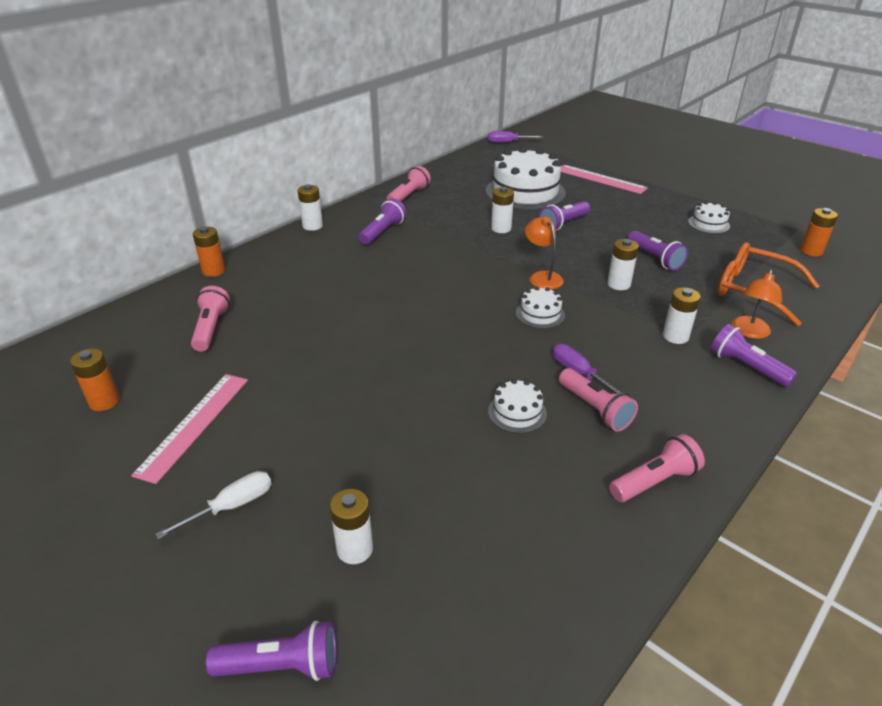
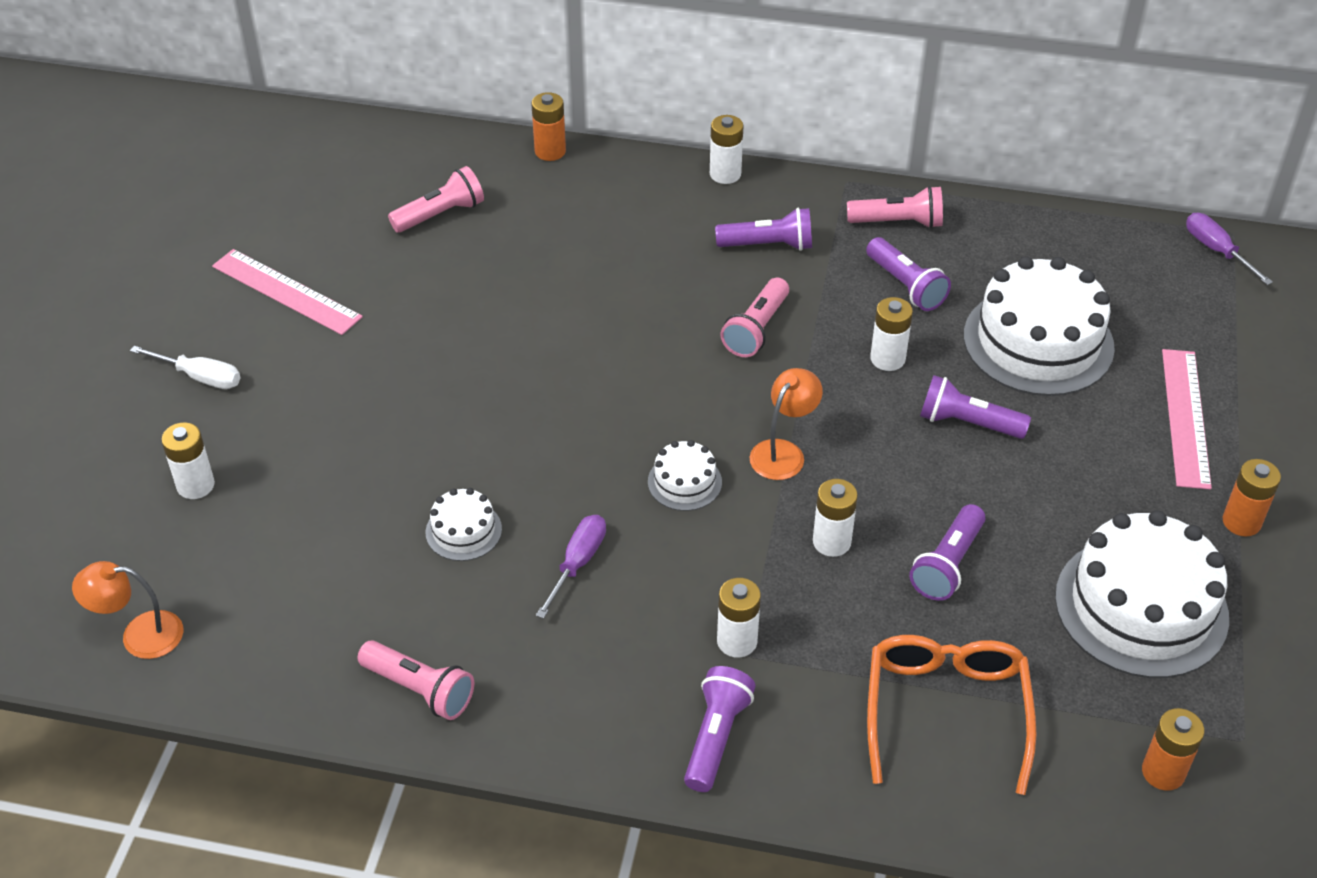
camera: 60 degrees right, 10 degrees up
(104, 401) = (279, 213): orange battery -> orange battery (1241, 522)
(194, 425) = (286, 291): pink ruler -> pink ruler turned 45 degrees clockwise
(281, 666) = (58, 497): purple flashlight -> purple flashlight (905, 286)
(595, 409) = (515, 600): pink flashlight -> pink flashlight (756, 329)
(708, 224) = (1141, 607): white cake -> white cake, size x2.16
(749, 332) = (812, 726): orange lamp -> orange lamp (139, 635)

